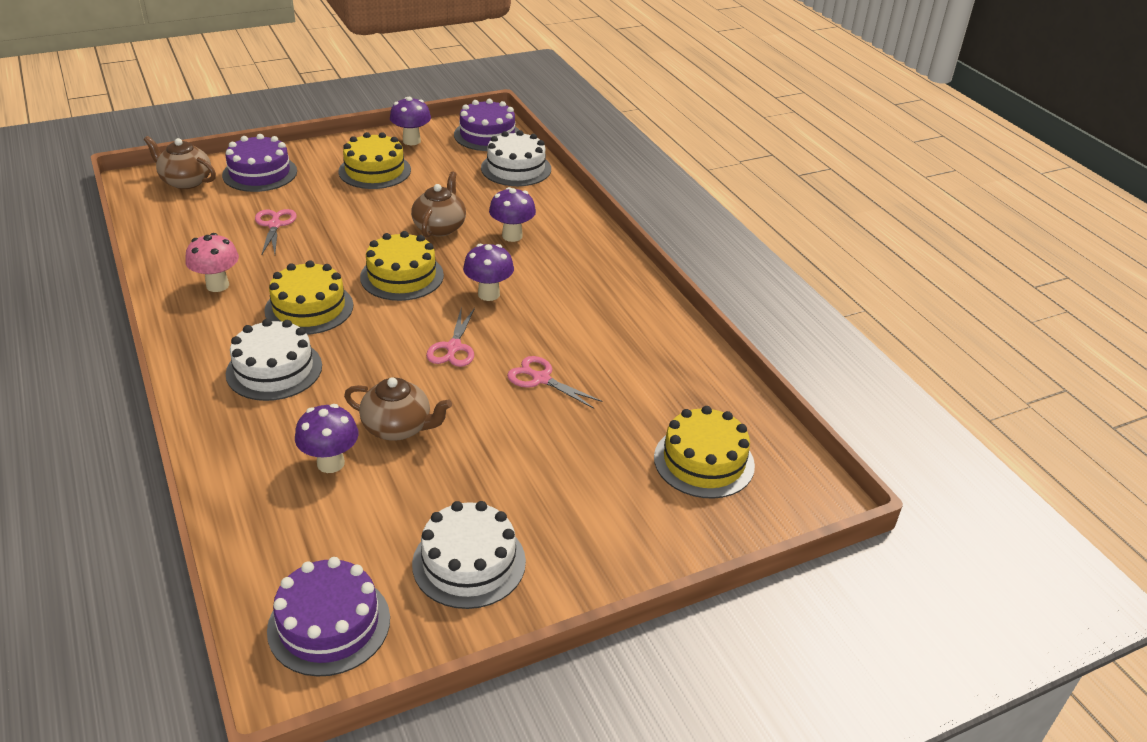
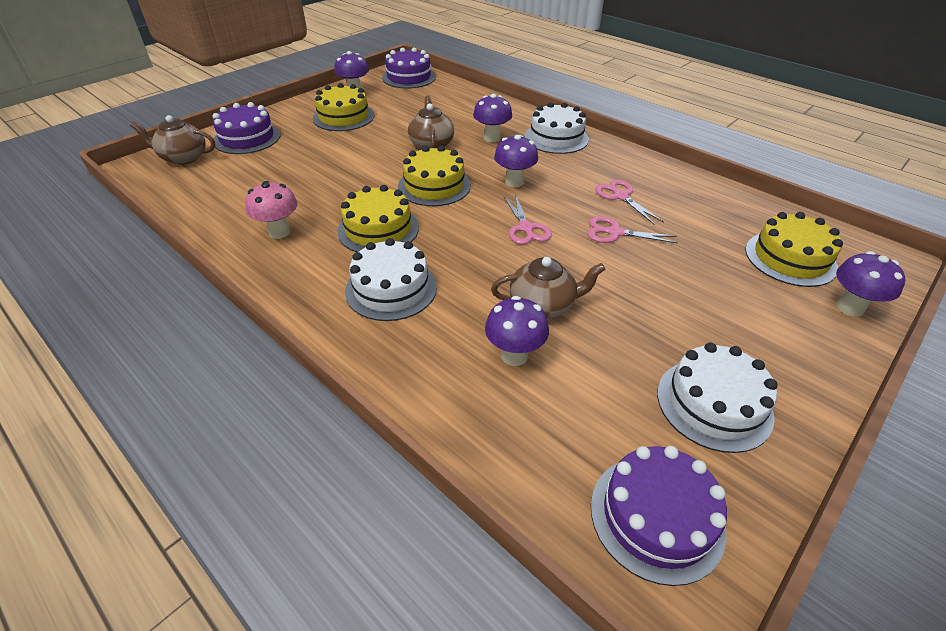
camera: 20 degrees left, 5 degrees up
(274, 225) = (292, 173): pink scissors -> pink scissors (621, 196)
(516, 168) = (451, 94): white cake -> white cake (556, 138)
(709, 528) = (850, 308): none -> purple mushroom

